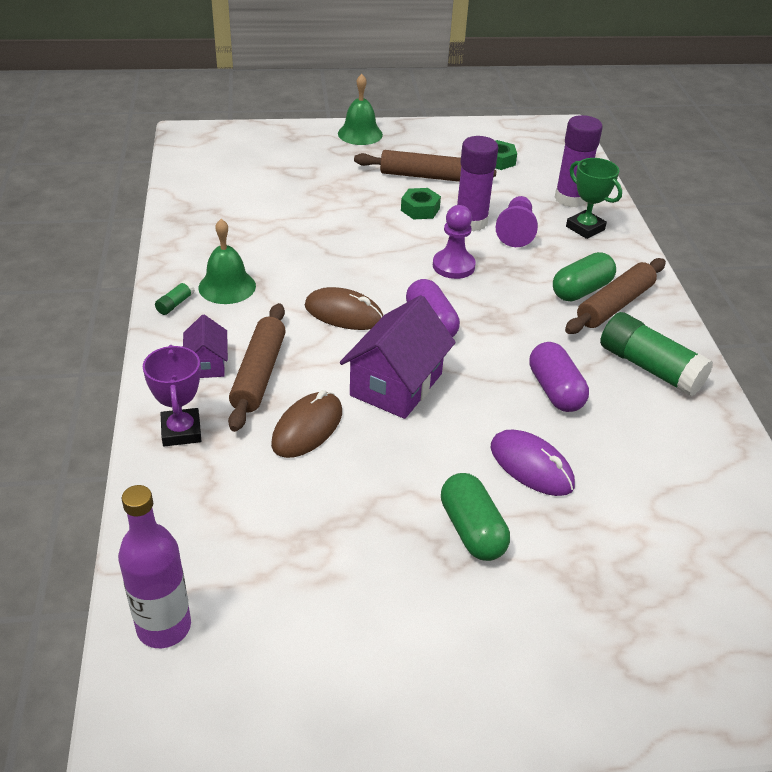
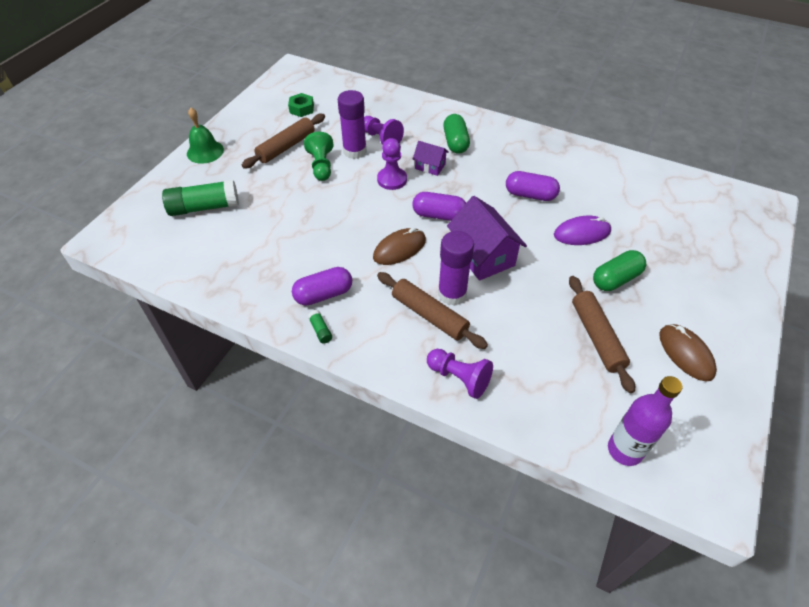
camera: 55 degrees left, 10 degrees up
(181, 431) = (459, 378): purple trophy -> purple pawn
(207, 364) = (400, 338): purple house -> purple house (430, 166)
(227, 286) = (323, 294): green bell -> purple capsule
(307, 428) = (495, 313): brown mouse -> brown mouse (686, 354)
(420, 209) = (321, 166): green nut -> green pawn
(472, 530) = (615, 279): green capsule -> green capsule turned 45 degrees counterclockwise
(570, 199) = (368, 102): purple glue stick -> purple glue stick (452, 294)
(585, 228) = (401, 112): green trophy -> none
(615, 305) = (477, 137): brown rolling pin -> brown rolling pin (597, 337)
(650, 368) = (536, 153): green glue stick -> green glue stick (204, 207)

